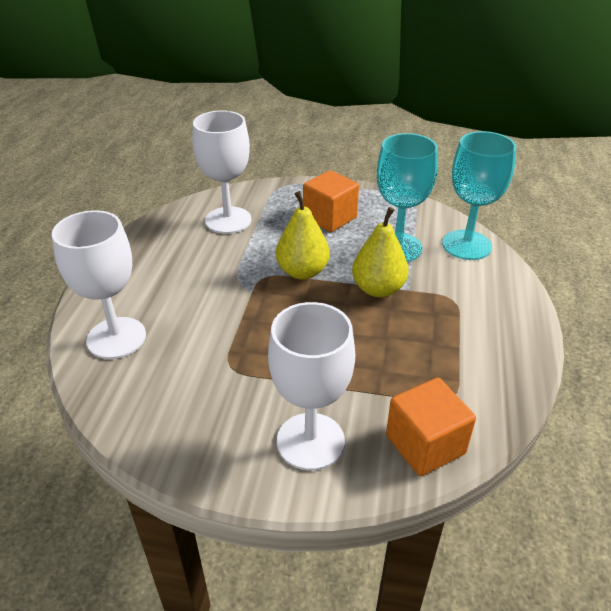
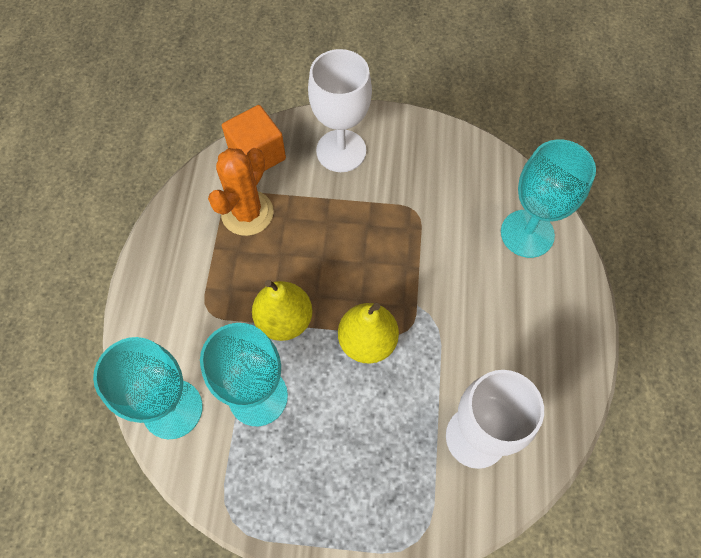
camera: 175 degrees right, 25 degrees up
(116, 338) = (527, 233): white goblet -> turquoise goblet
(330, 218) = (343, 455): orange cube -> none
(427, 377) = (247, 213): none -> orange cactus

